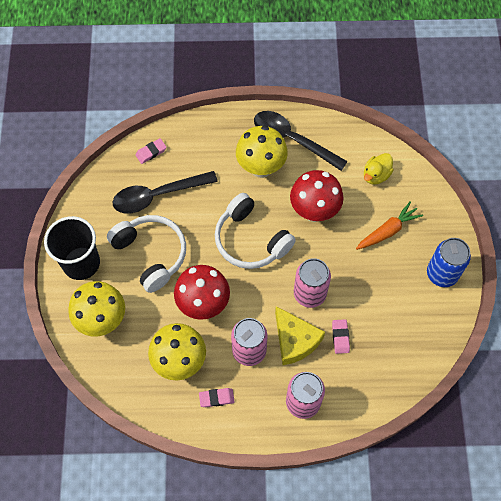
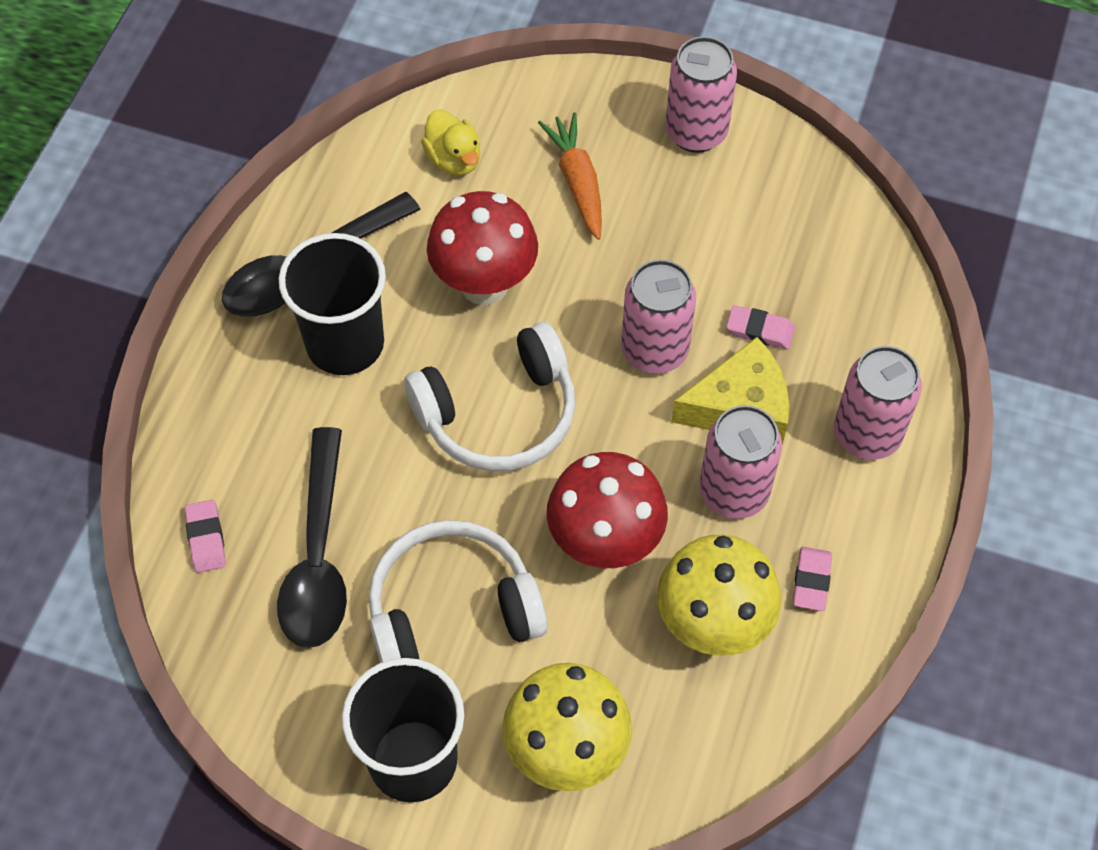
camera: 70 degrees left, 5 degrees down
(261, 168) = (345, 343): yellow mushroom -> black cup
(442, 274) = (696, 132): blue can -> pink can

